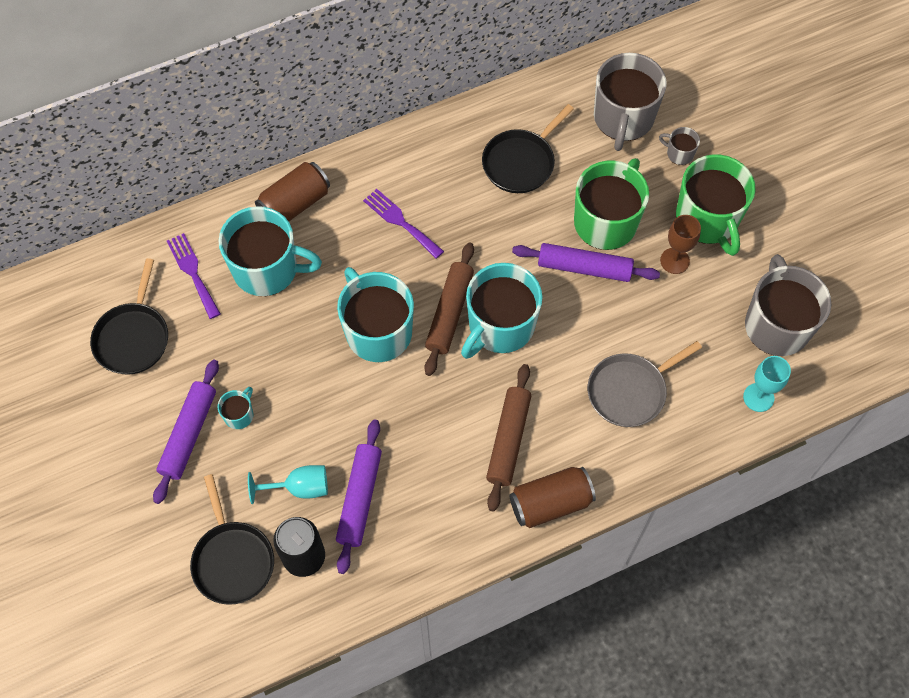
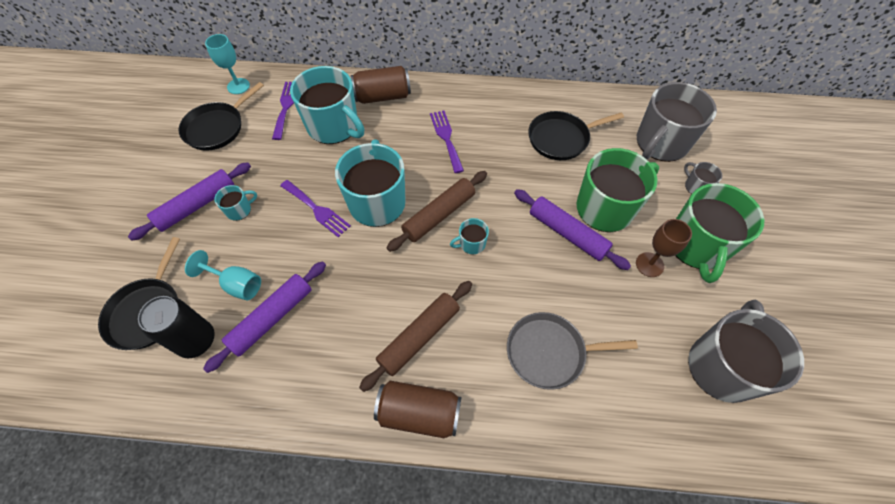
camera: 30 degrees right, 5 degrees down
(321, 372) = (317, 209): none -> purple fork
(500, 326) = (471, 244): turquoise mug -> turquoise mug, size x0.44
(758, 397) = (671, 425): turquoise goblet -> turquoise goblet (238, 86)

